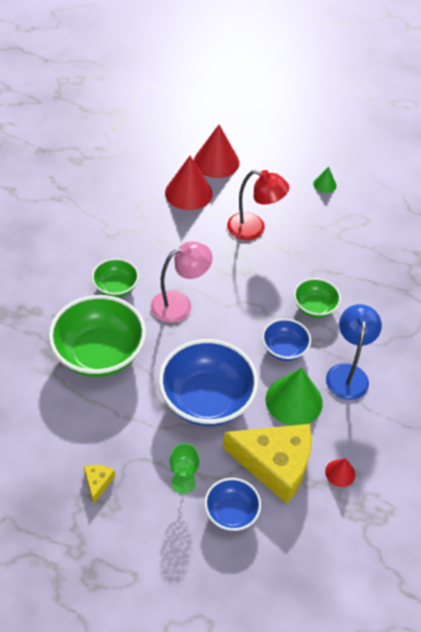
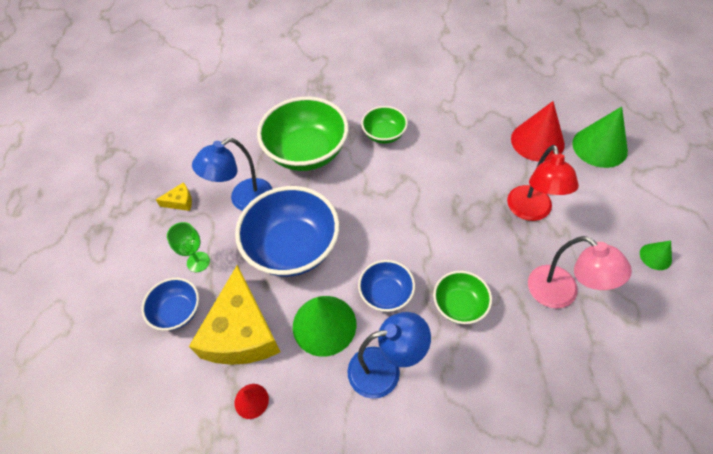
camera: 75 degrees right, 5 degrees up
(129, 424) = (243, 200): none -> blue lamp
(179, 304) = (392, 186): pink lamp -> pink lamp (561, 293)
(216, 162) = (599, 147): red cone -> green cone

